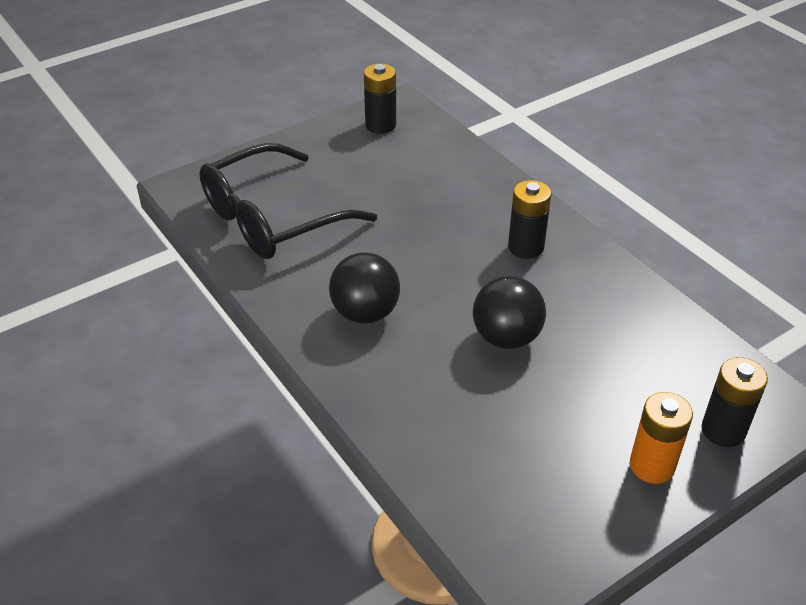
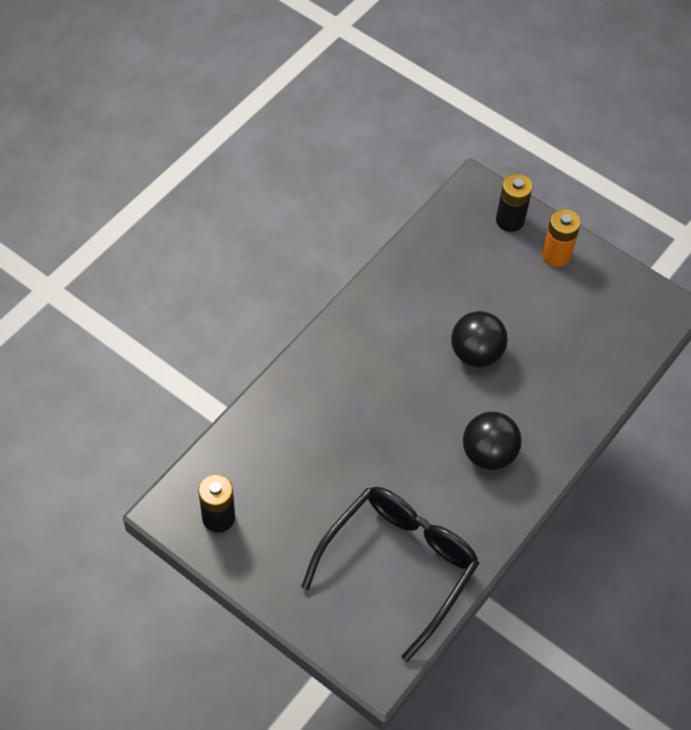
camera: 110 degrees left, 15 degrees up
(272, 218) = (399, 565): black glasses -> black glasses turned 90 degrees counterclockwise
(525, 247) = (367, 358): black battery -> none

